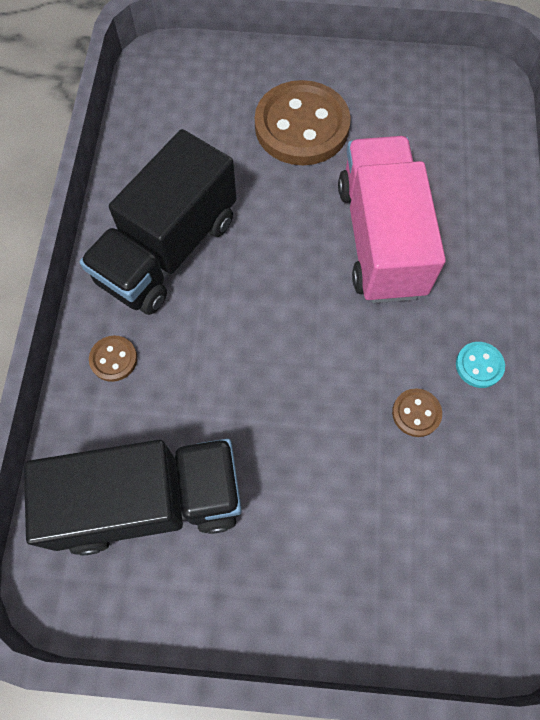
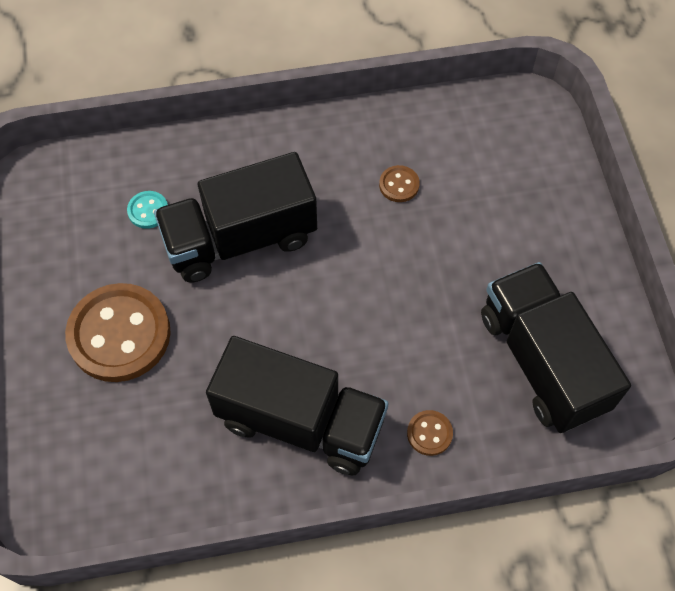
camera: 105 degrees left, 5 degrees down
(380, 239) = (240, 238): pink truck -> black truck
(479, 365) = (343, 148): turquoise button -> turquoise button (148, 211)

